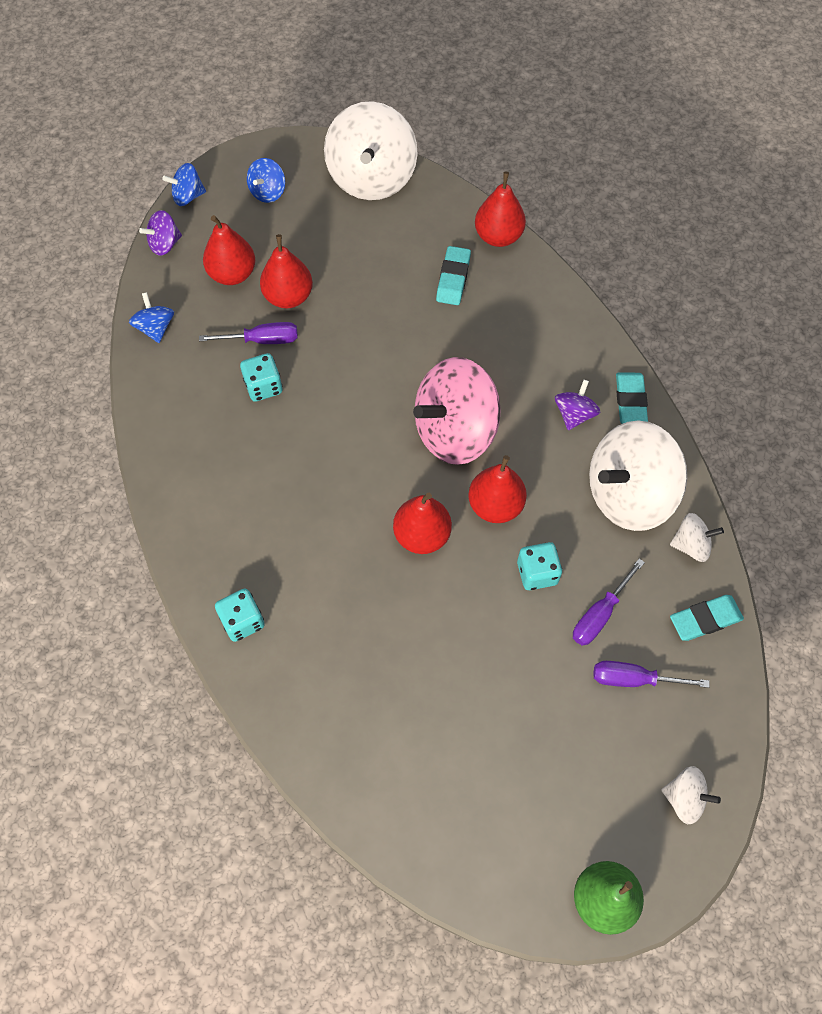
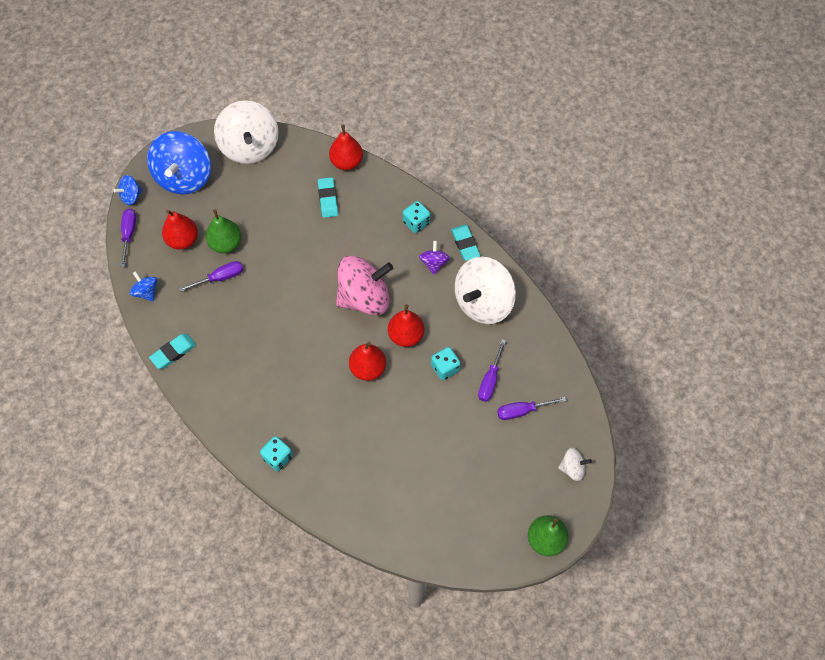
camera: 20 degrees left, 0 degrees up
(165, 244) = (129, 234): purple spinning top -> purple screwdriver
(263, 386) = (233, 308): turquoise dice -> turquoise dice (416, 223)
(268, 192) = (184, 177): blue spinning top -> blue spinning top, size x2.17
(288, 297) = (226, 244): red pear -> green pear
(455, 431) = (364, 297): pink spinning top -> pink spinning top turned 150 degrees counterclockwise
(691, 545) = (529, 321): white spinning top -> none
(705, 619) = (551, 362): turquoise eraser -> turquoise eraser (173, 352)

